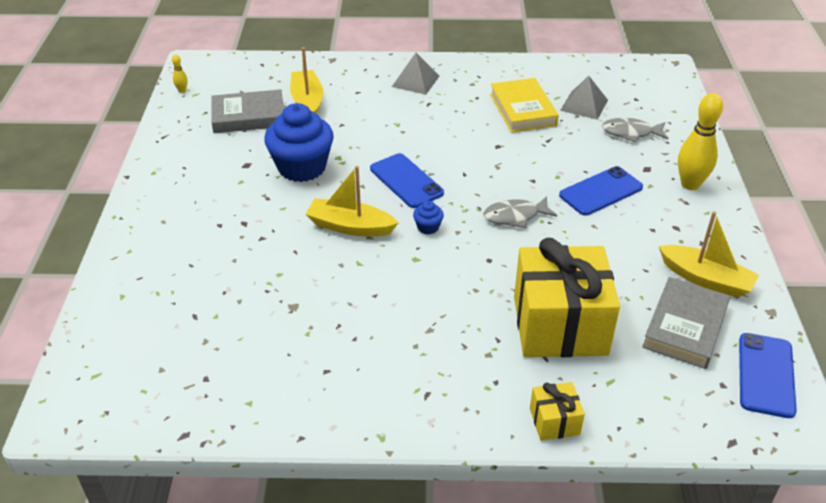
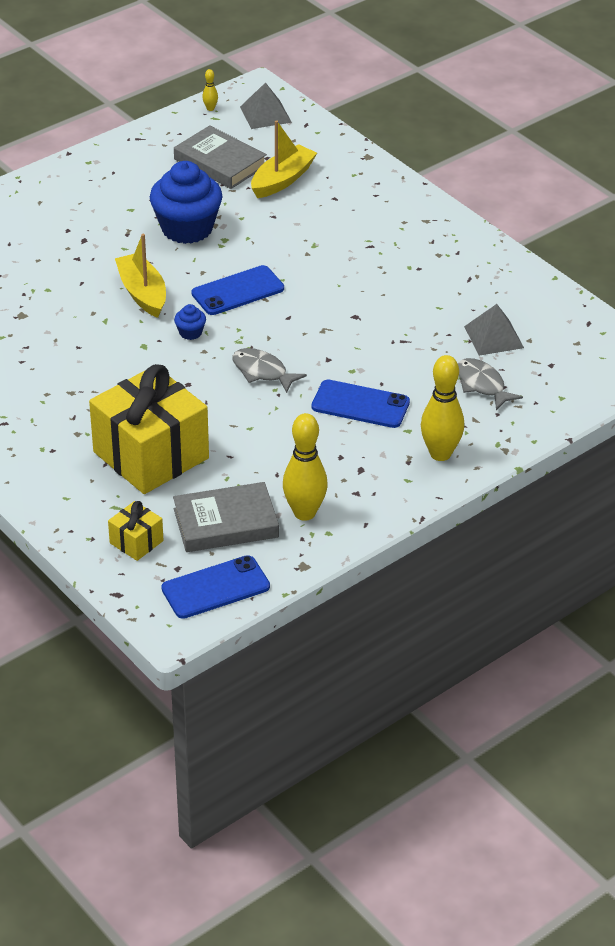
camera: 50 degrees right, 0 degrees up
(406, 181) = (237, 291): blue phone -> blue phone turned 45 degrees clockwise
(415, 81) = (397, 220): grey pyramid -> grey pyramid (265, 114)
(522, 110) = (434, 304): yellow book -> none
(554, 421) = (43, 496): yellow gift -> yellow gift (136, 542)
(706, 279) = (304, 513): yellow boat -> yellow bowling pin

